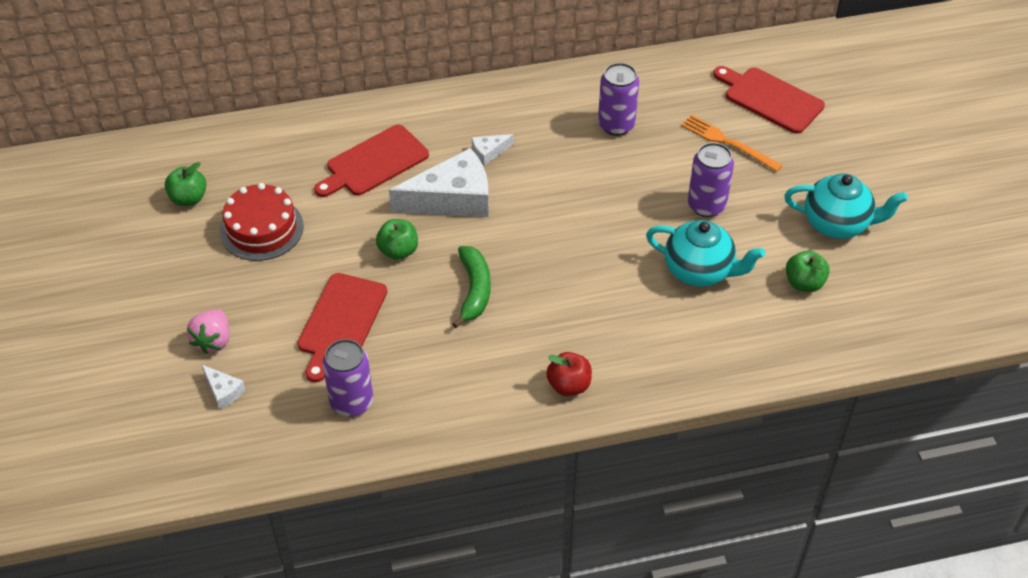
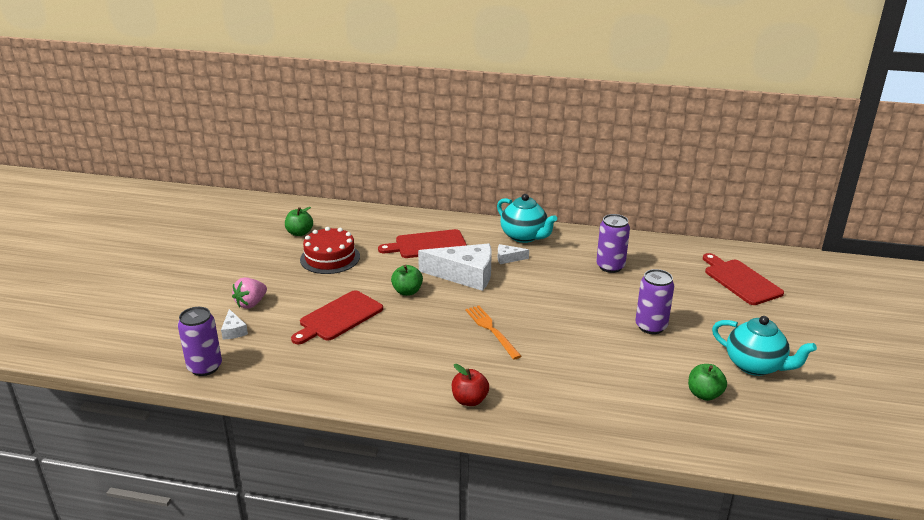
camera: 25 degrees right, 20 degrees down
(351, 402) = (309, 362): purple can -> purple can (205, 367)
(474, 290) = (442, 326): green banana -> none
(699, 270) = (620, 362): turquoise teapot -> turquoise teapot (524, 236)
(728, 142) = (691, 296): orange fork -> orange fork (491, 330)

